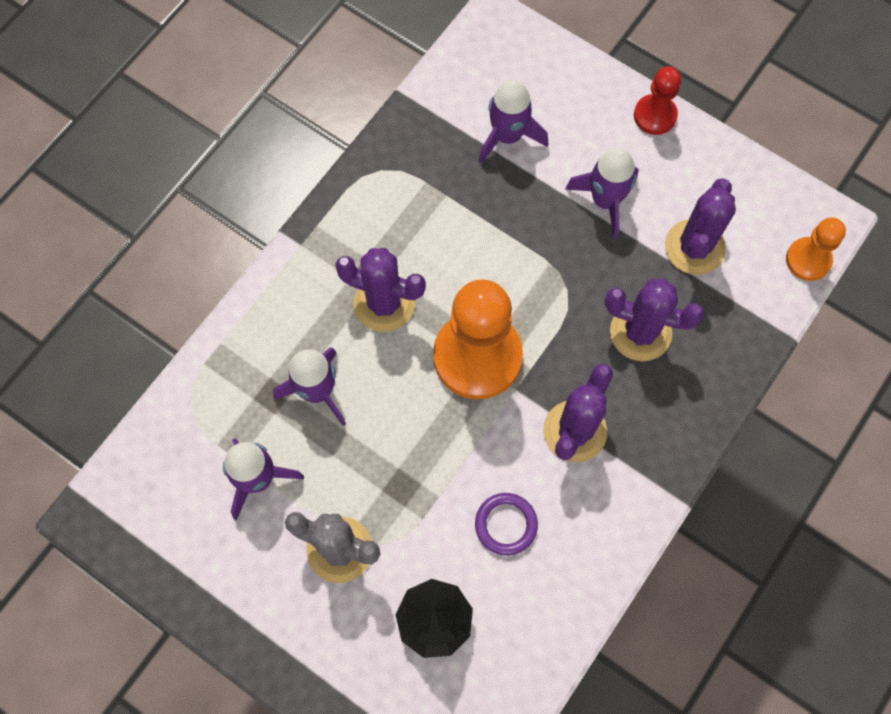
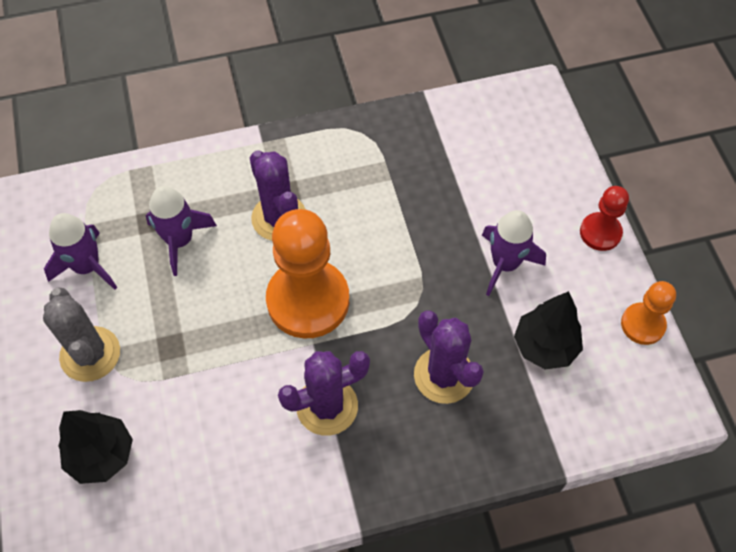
camera: 40 degrees right, 10 degrees down
(506, 524) = (214, 431): purple ring -> none
(508, 136) = (473, 171): purple rocket -> none
(694, 247) = (544, 346): purple cactus -> black tree
(808, 260) = (632, 425): orange pawn -> orange pawn (642, 324)

